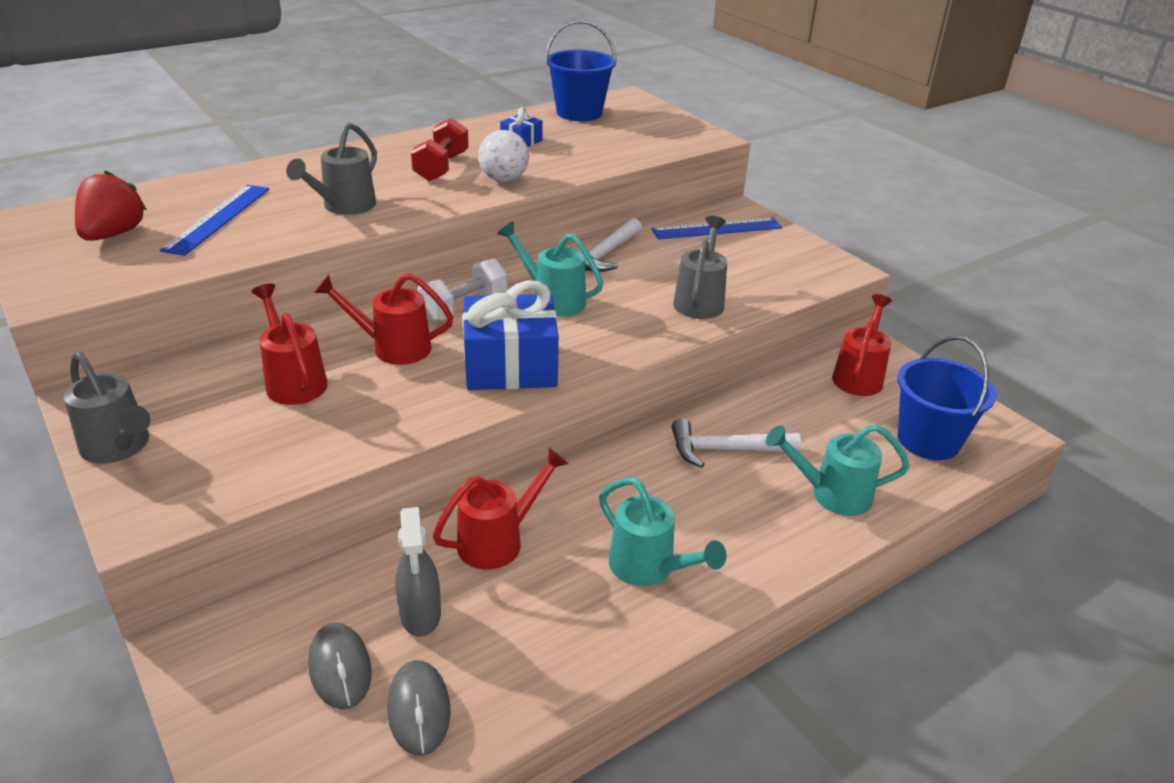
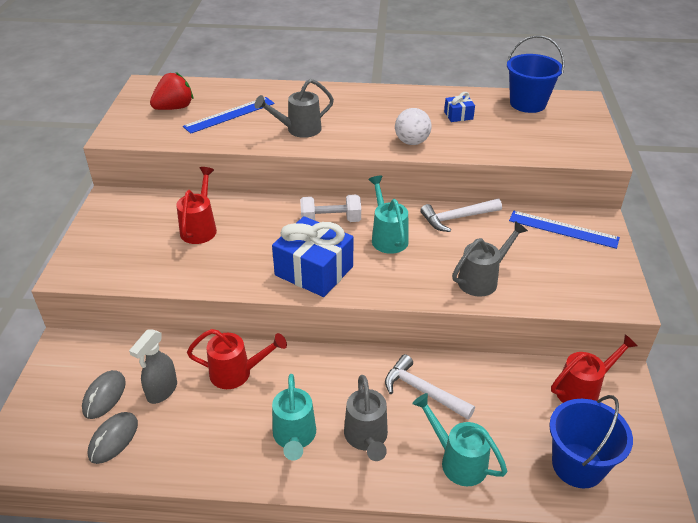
camera: 40 degrees right, 5 degrees up
(119, 447) = (96, 230): grey watering can -> grey watering can (366, 438)
(393, 347) = (267, 230): red watering can -> none
(441, 167) = (384, 119): red dumbbell -> none

